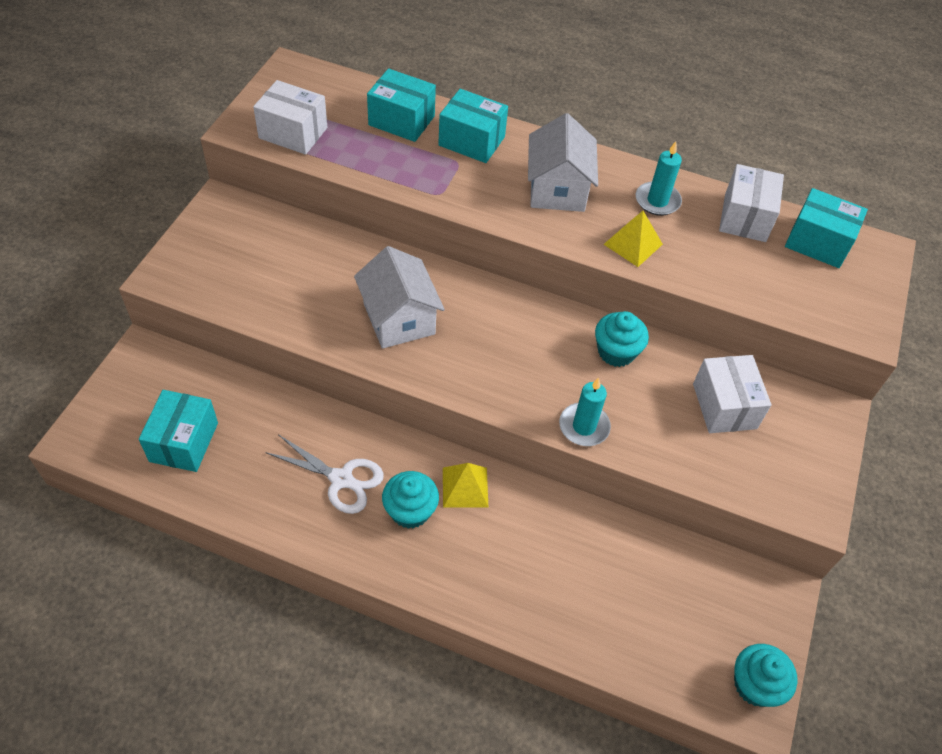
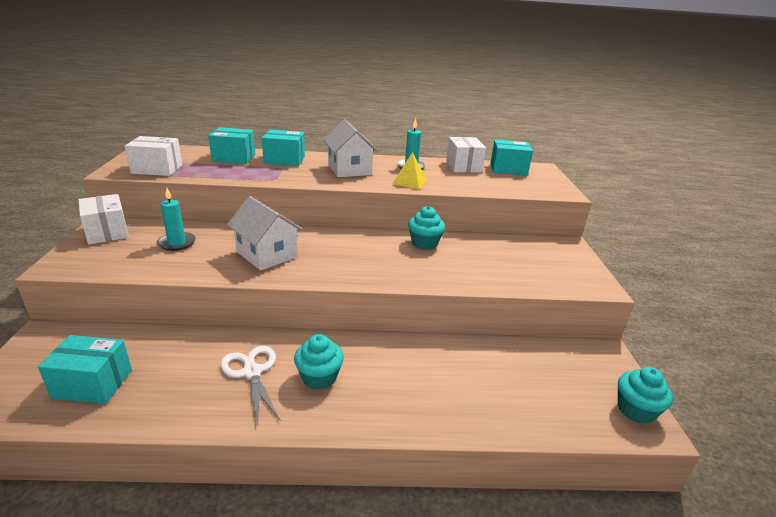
camera: 20 degrees left, 25 degrees down
(184, 442) = (92, 384): turquoise box -> turquoise box turned 75 degrees counterclockwise
(341, 479) = (251, 372): white scissors -> white scissors turned 120 degrees counterclockwise
(465, 487) = (355, 351): yellow pyramid -> none
(584, 426) = (428, 279): turquoise candle -> turquoise candle (177, 243)
(724, 406) = (506, 253): white box -> white box (107, 232)

